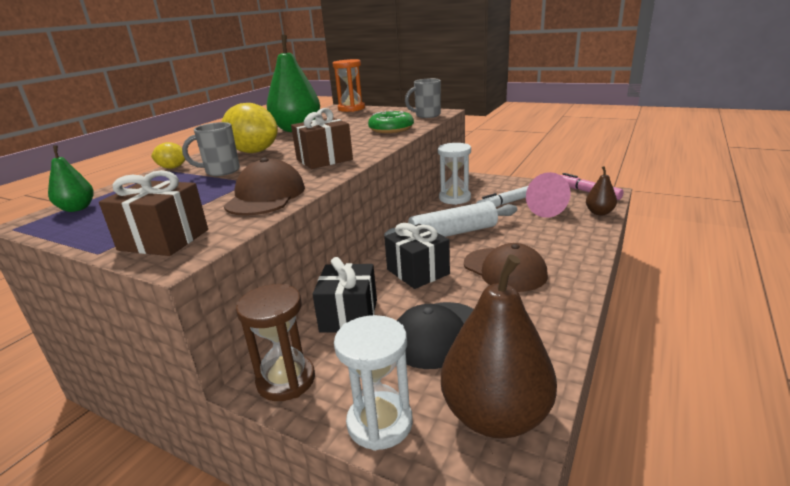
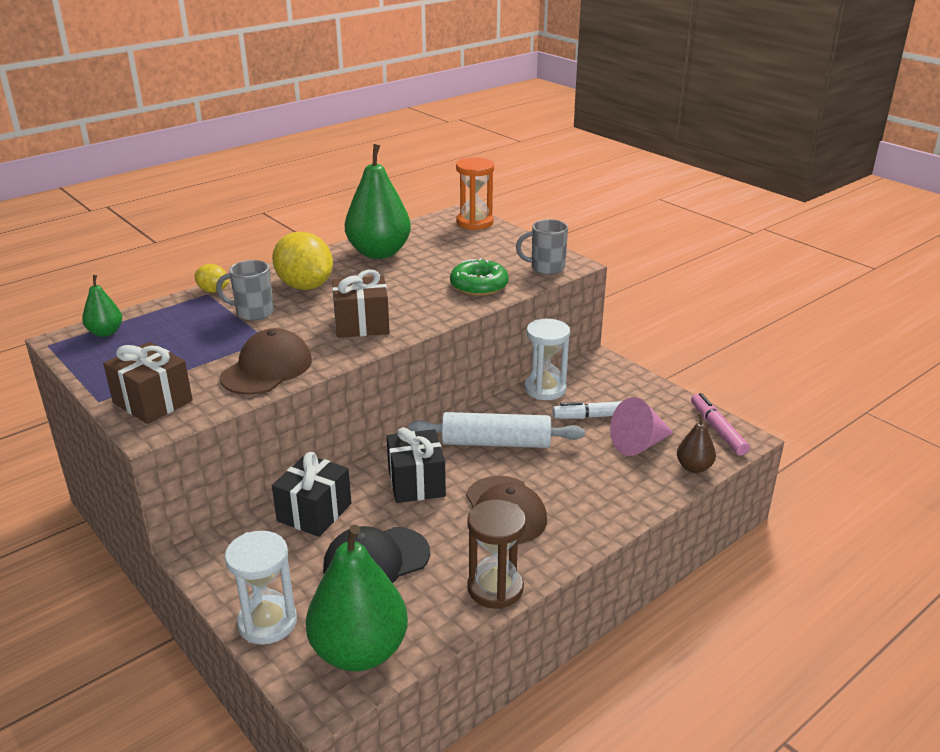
camera: 20 degrees right, 5 degrees up
(286, 380) = (221, 559): brown hourglass -> brown hourglass (495, 588)
(495, 416) = (359, 651): brown pear -> green pear

